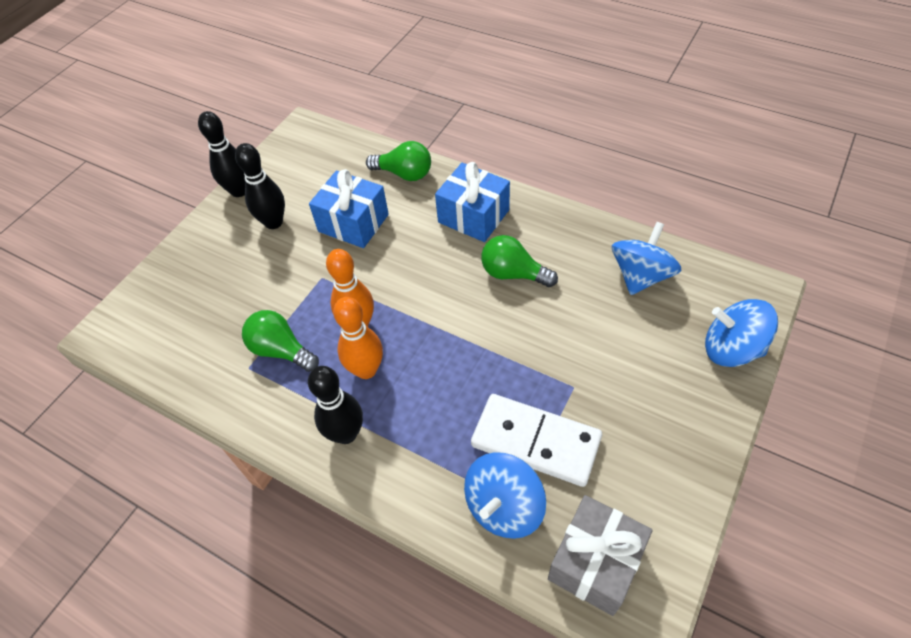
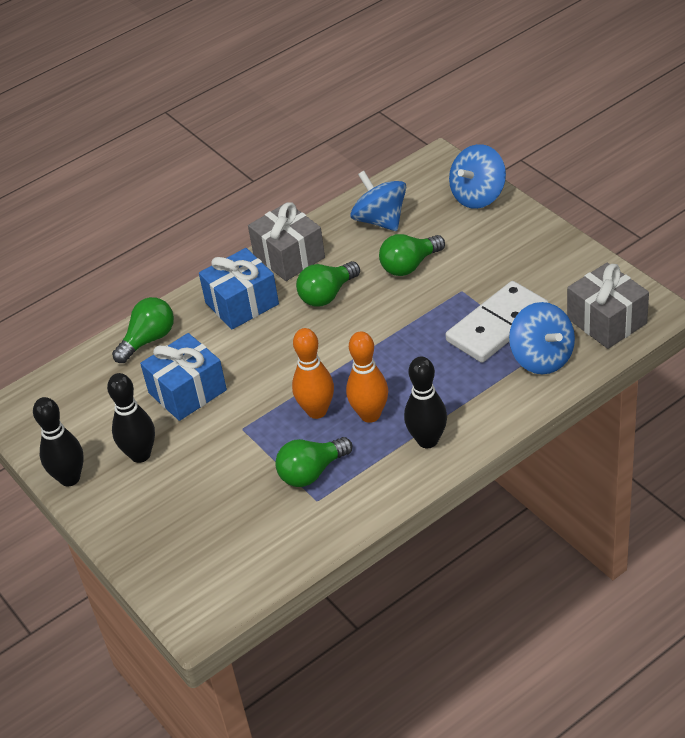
camera: 65 degrees left, 10 degrees down
(550, 225) = (289, 256): none -> grey gift
(587, 325) = (409, 265): none -> green light bulb

